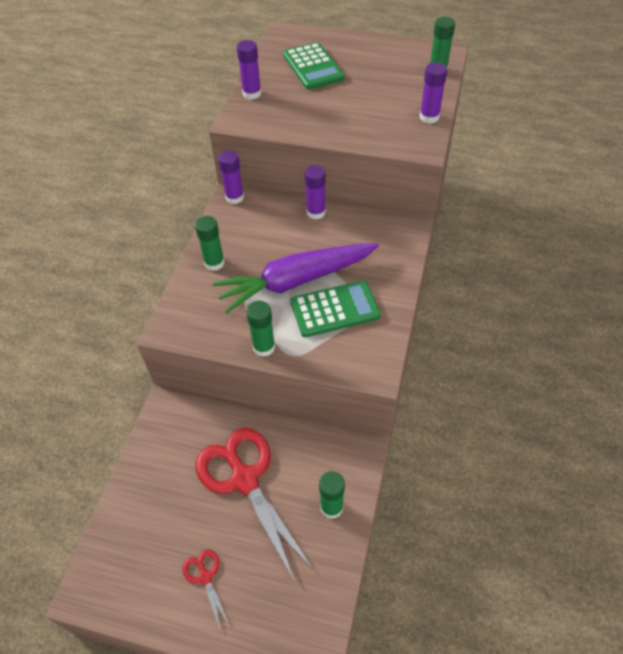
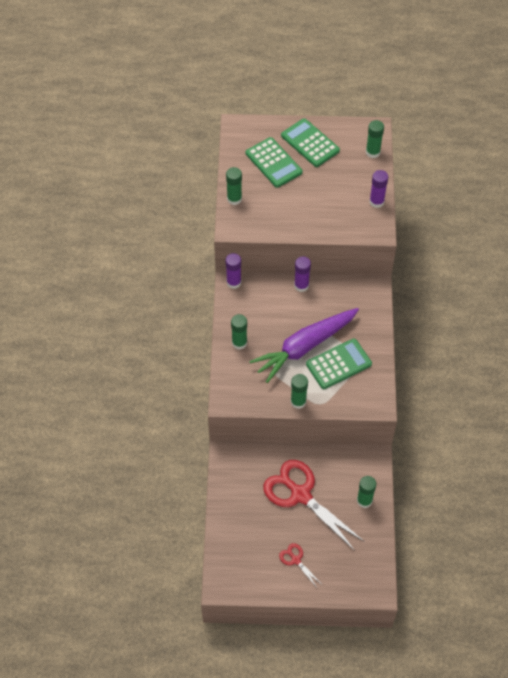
camera: 15 degrees left, 5 degrees up
(252, 94) = (234, 199): purple glue stick -> green glue stick
(363, 54) = (310, 143): none -> green calculator

